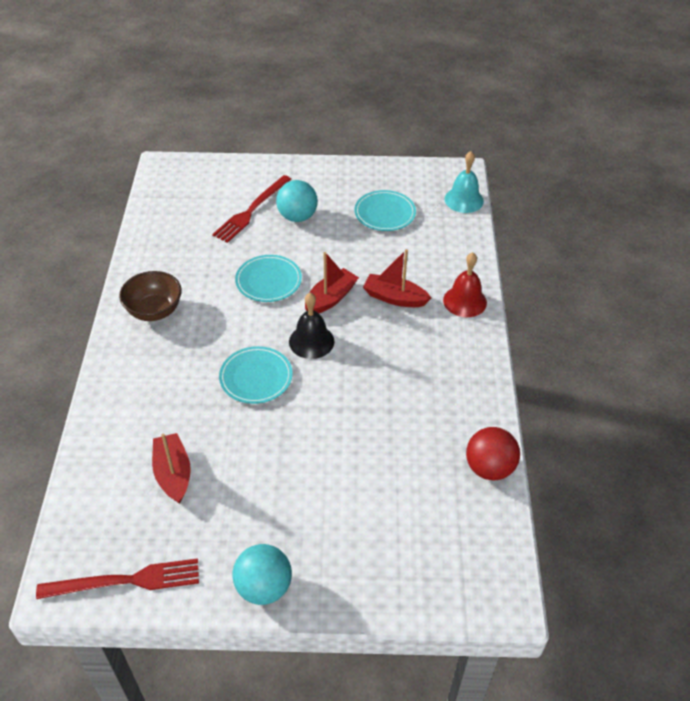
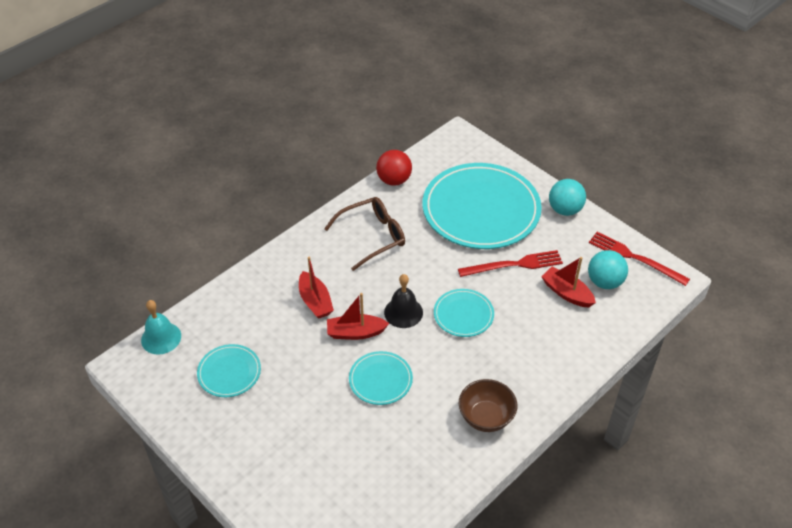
camera: 135 degrees left, 0 degrees up
(173, 473) = (566, 293): red boat -> red boat turned 105 degrees clockwise
(251, 210) = (320, 460): red fork -> red fork (514, 265)
(297, 217) = (294, 423): turquoise ball -> turquoise ball (604, 282)
(358, 506) = (481, 209): none -> turquoise plate
(426, 388) = (372, 236): none -> brown glasses
(465, 301) = (277, 266): red bell -> none

